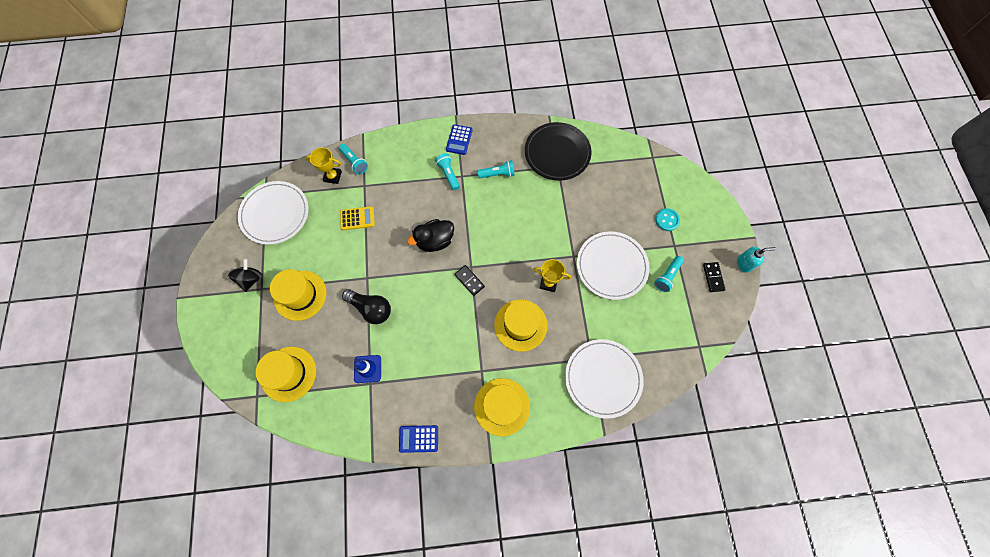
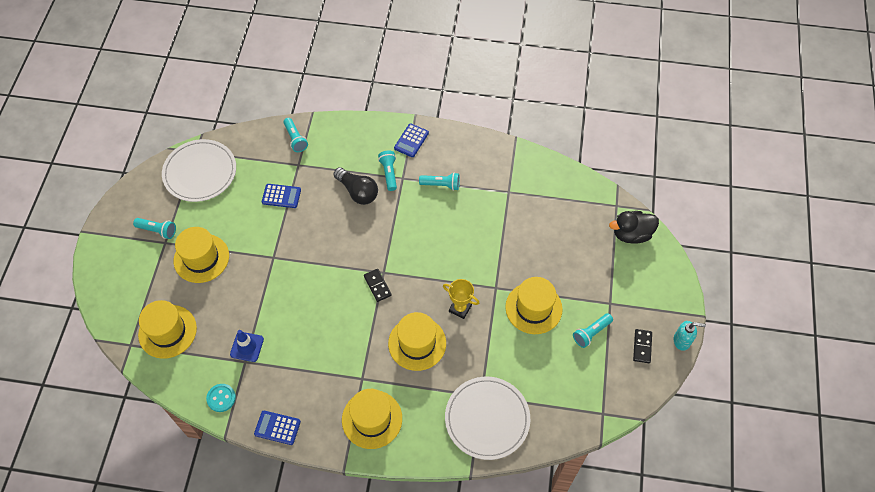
camera: 15 degrees right, 10 degrees down
(251, 279) = (157, 230): black spinning top -> turquoise flashlight
(333, 176) = (269, 148): yellow trophy -> none
(357, 218) = (281, 196): yellow calculator -> blue calculator
(371, 309) = (268, 289): black light bulb -> black light bulb (358, 192)
(435, 241) = (354, 237): black duck -> black duck (631, 234)
(557, 153) = (512, 178): black plate -> none
(611, 266) = (533, 308): white plate -> yellow hat
(667, 220) = (610, 275): turquoise button -> turquoise button (221, 398)

